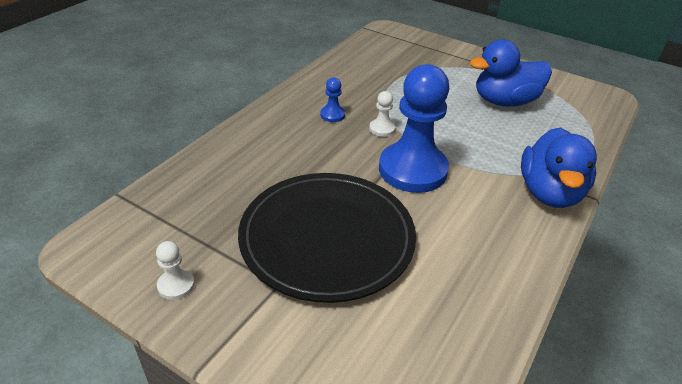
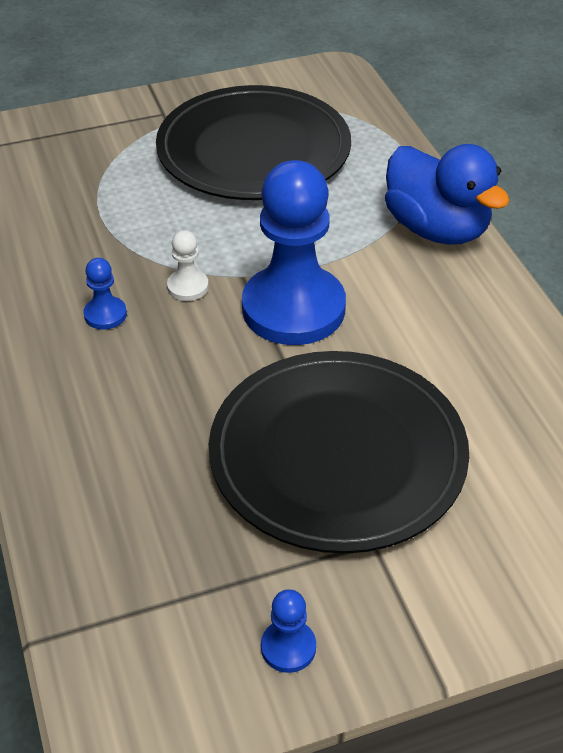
camera: 50 degrees left, 5 degrees up
(176, 285) = (288, 647): white pawn -> blue pawn
(504, 101) = (253, 150): blue duck -> black plate

